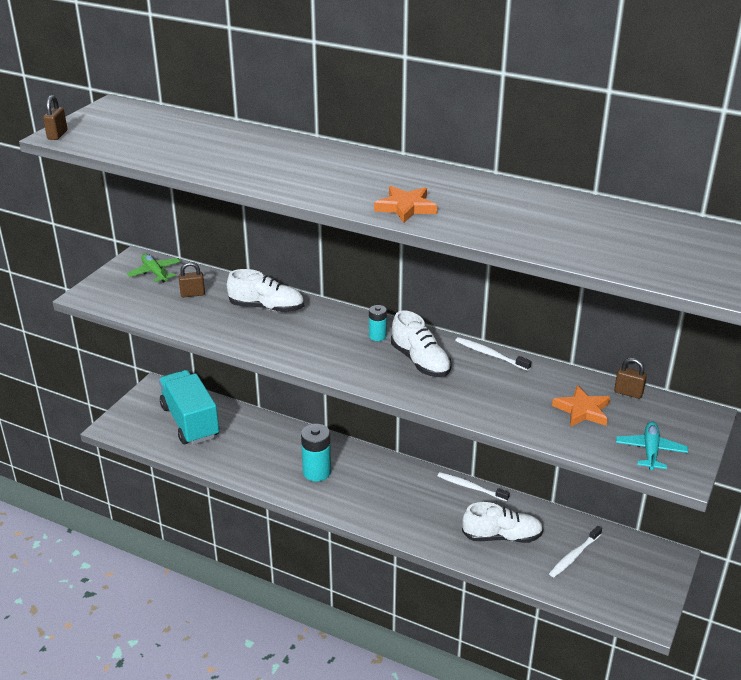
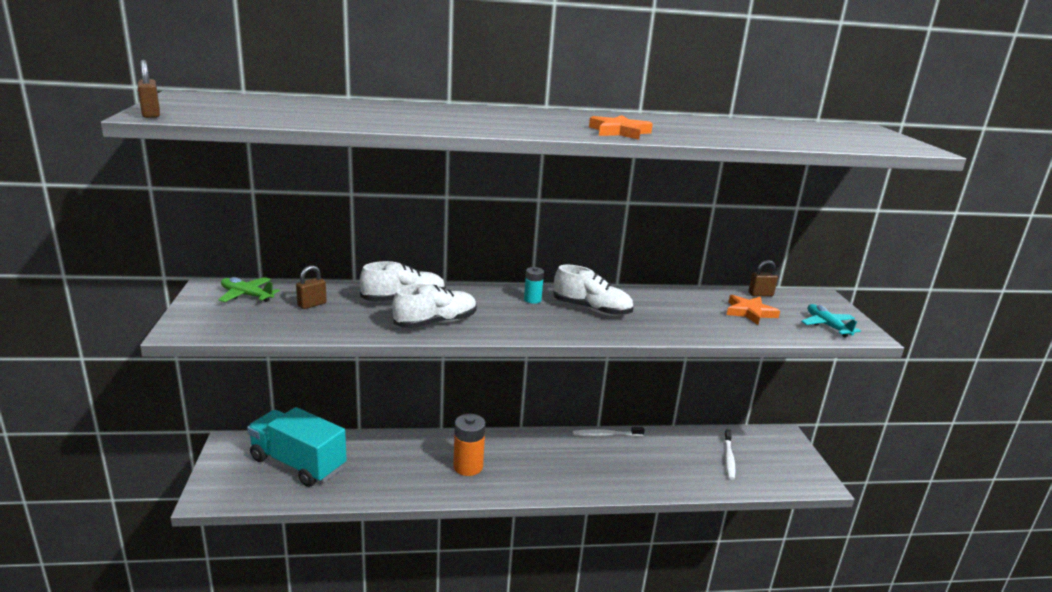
camera: 35 degrees left, 10 degrees down
(317, 472) = (468, 467): turquoise battery -> orange battery
(490, 355) = (637, 293): white toothbrush -> none
(502, 536) = (666, 463): white shoe -> white shoe (435, 323)

